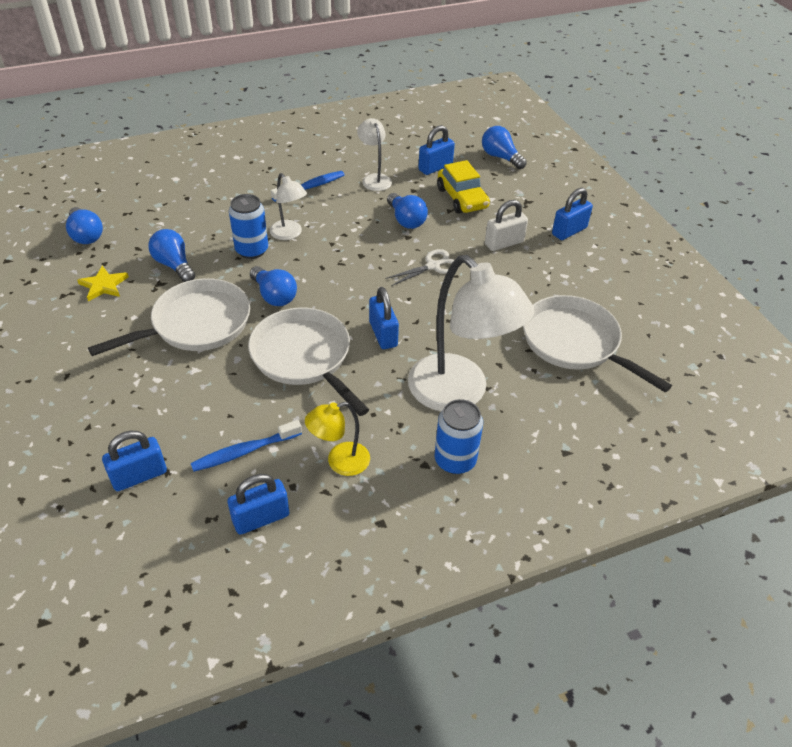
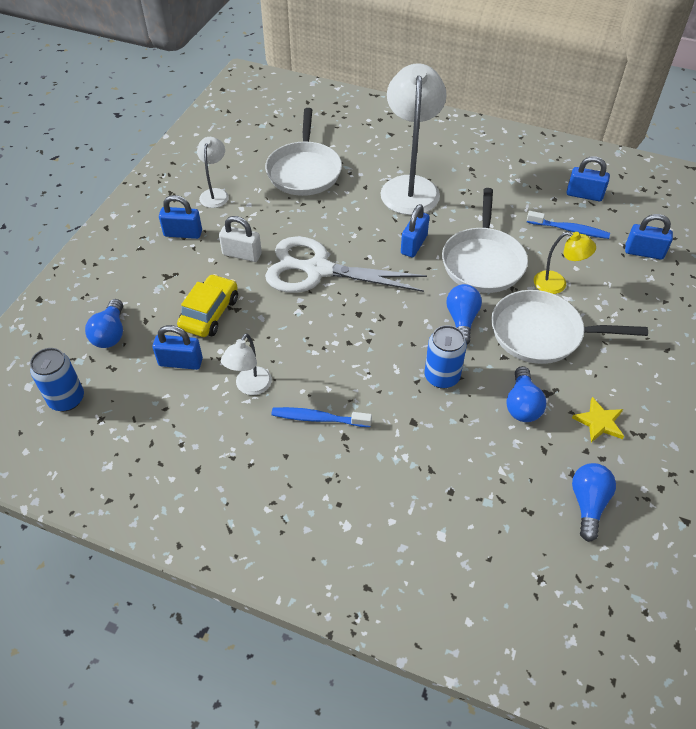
camera: 135 degrees left, 5 degrees up
(289, 234) = (394, 373): white lamp -> white lamp (215, 194)
(340, 462) = (517, 194): yellow lamp -> yellow lamp (557, 284)
(406, 220) = (283, 322): blue light bulb -> none
(433, 266) = (317, 270): white scissors -> white scissors, size x2.16
(455, 460) = (453, 161): blue can -> blue can (67, 399)

